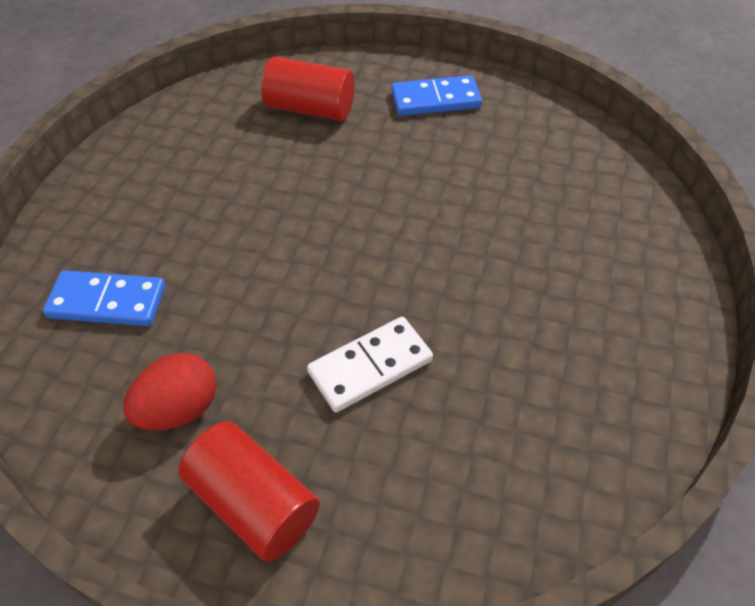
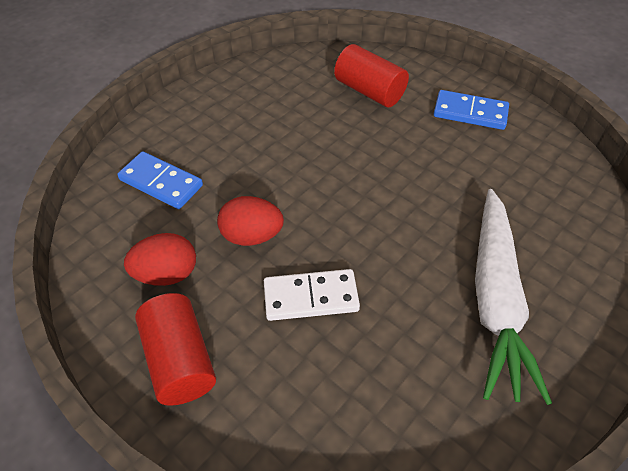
camera: 25 degrees right, 0 degrees up
(261, 323) = (252, 236): none -> red egg
(566, 291) = (495, 300): none -> white carrot

